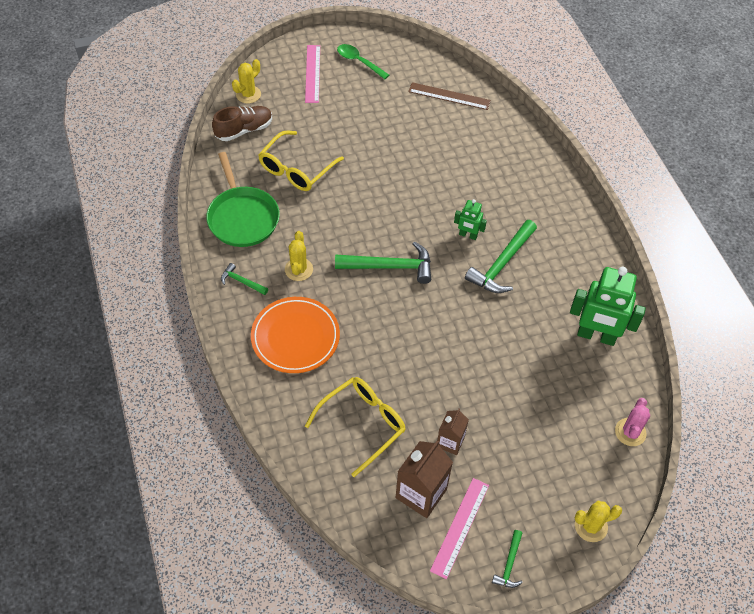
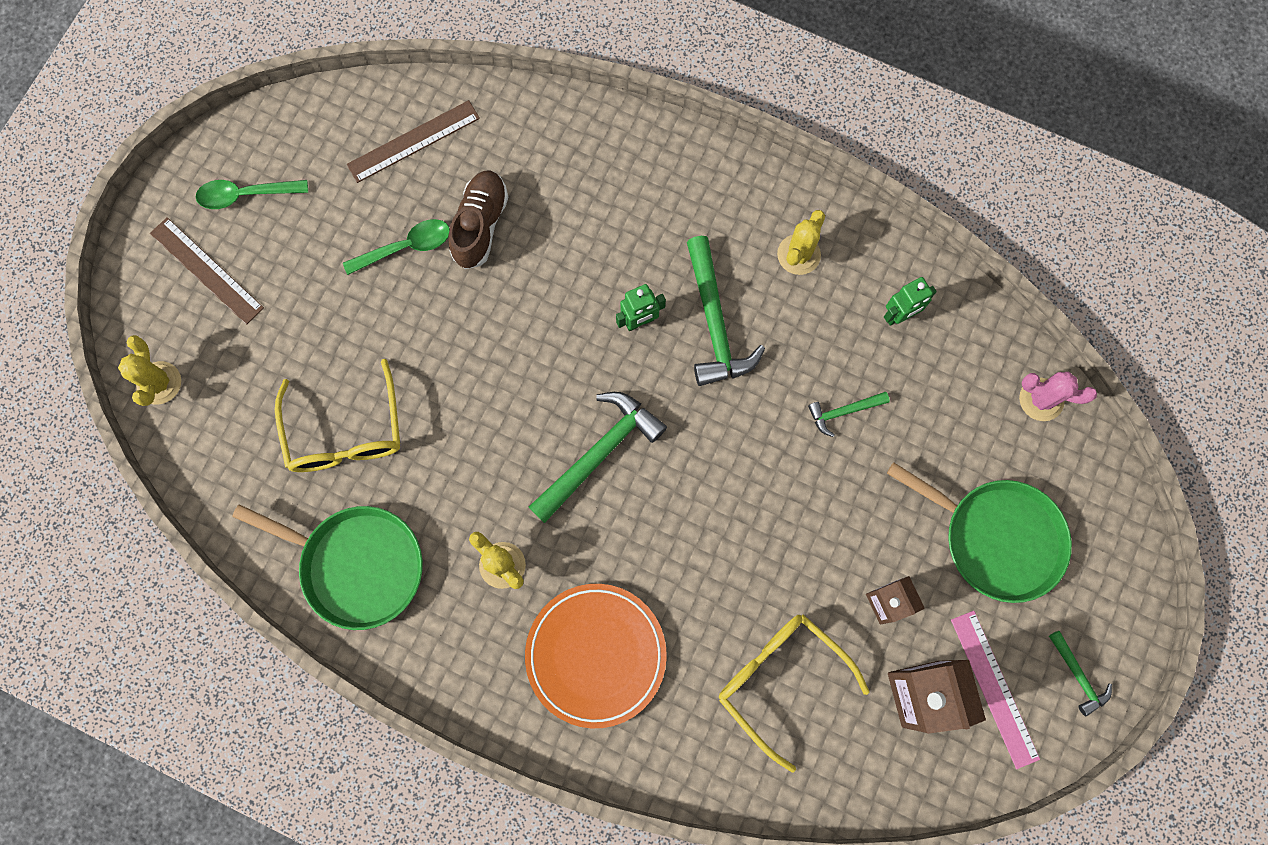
camera: 45 degrees left, 20 degrees up
(242, 281) = (455, 650): green hammer -> green hammer (843, 412)
(244, 130) = (215, 441): brown shoe -> brown shoe (480, 225)
(312, 73) = (206, 270): pink ruler -> brown ruler
(362, 424) = (780, 680): yellow glasses -> yellow glasses turned 45 degrees counterclockwise
(400, 128) = (406, 247): none -> green spoon
(537, 467) = (996, 538): none -> green pan
(591, 526) = (1108, 549): yellow cactus -> yellow cactus (798, 254)
(596, 336) = (899, 315): green robot -> green robot, size x0.51
(630, 432) = (1041, 399): pink cactus -> pink cactus turned 45 degrees counterclockwise

